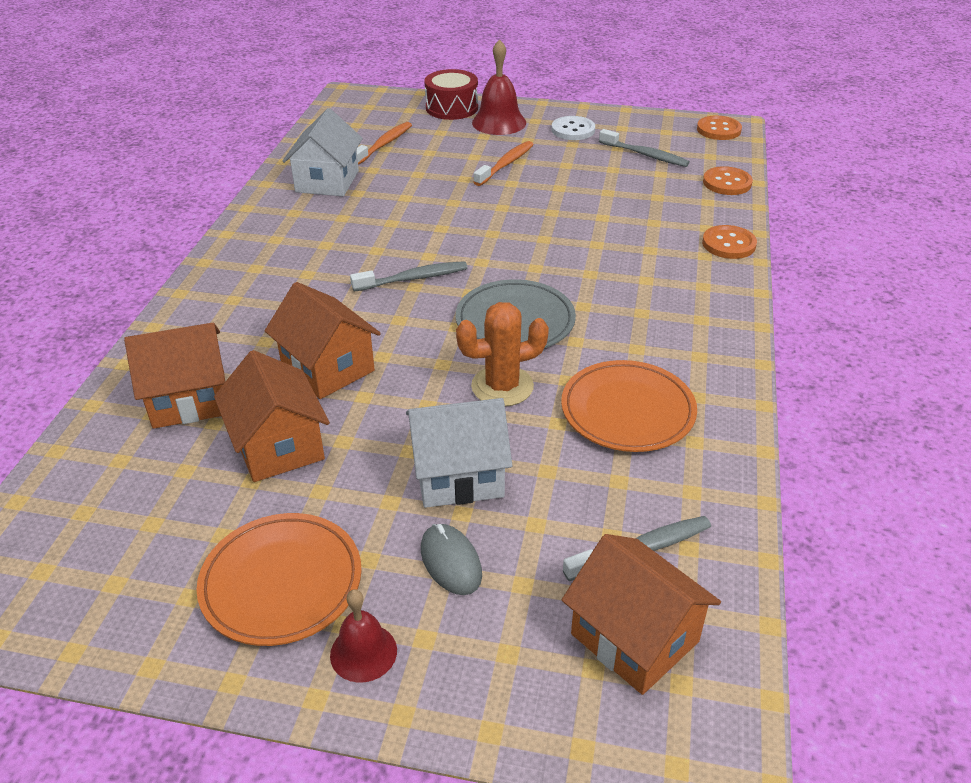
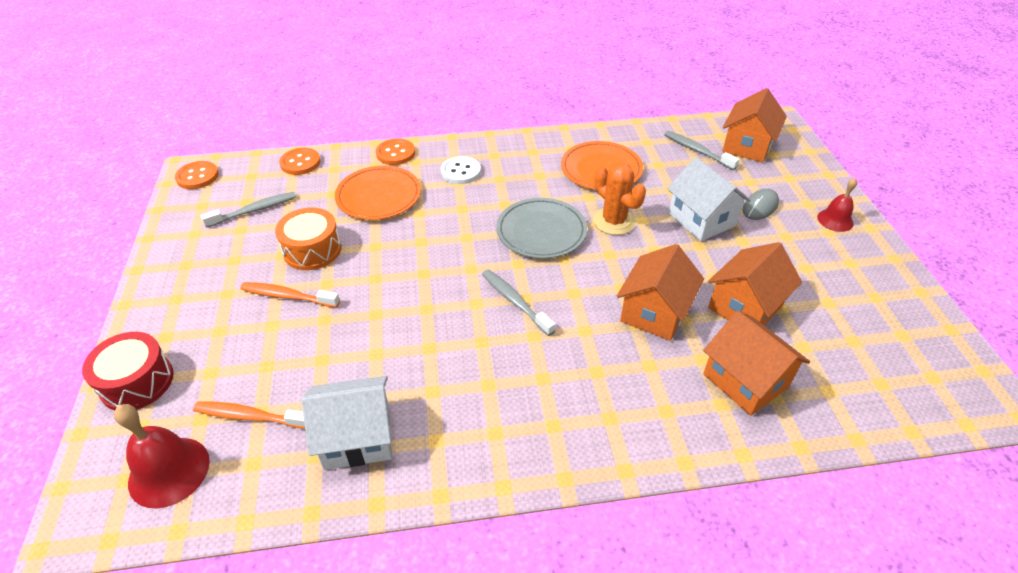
camera: 110 degrees left, 5 degrees up
(281, 582) = (831, 263): orange plate -> orange plate (379, 196)
(499, 122) = (182, 327): red bell -> red bell (169, 471)
(564, 179) = (312, 250): none -> orange drum
(573, 130) = (201, 265): white button -> white button (460, 172)
(645, 155) = (254, 210): grey toothbrush -> grey toothbrush turned 45 degrees clockwise

